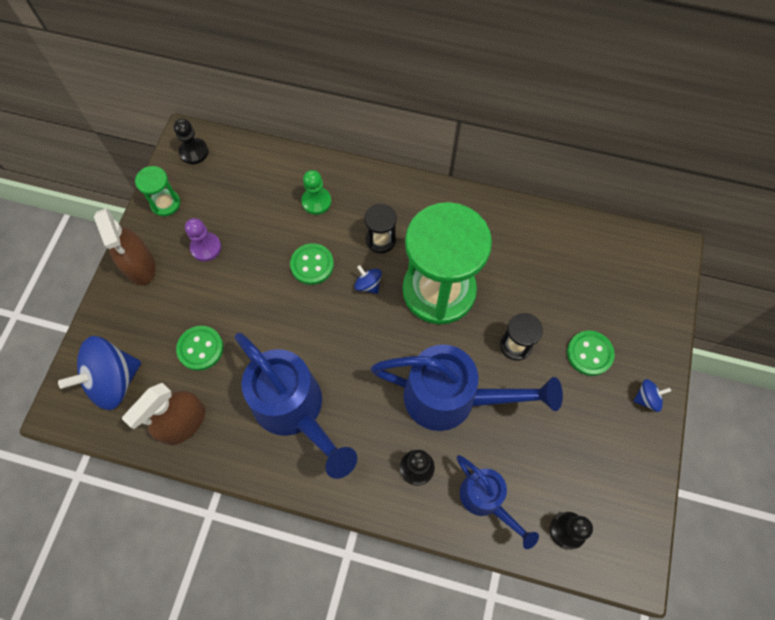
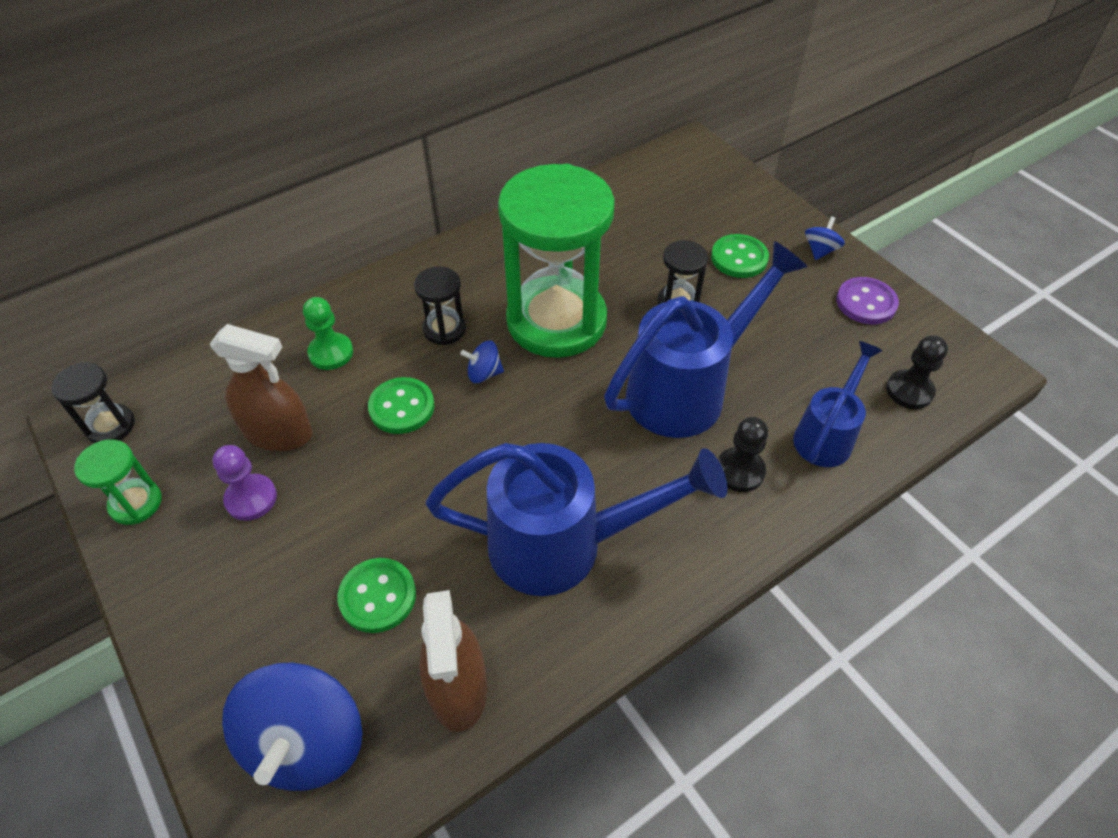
camera: 50 degrees left, 15 degrees down
(140, 266) = (182, 592): brown spray bottle -> brown spray bottle (278, 432)
(194, 152) = (110, 426): black pawn -> black hourglass
(486, 500) = (827, 435): blue watering can -> blue watering can turned 60 degrees counterclockwise
(623, 457) = (866, 303): none -> purple button

